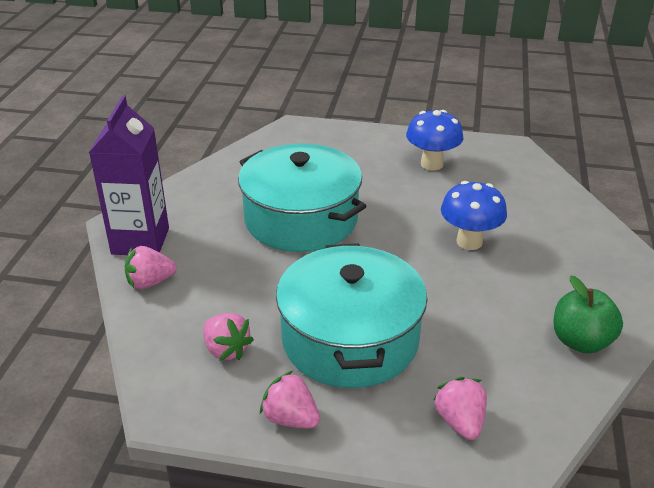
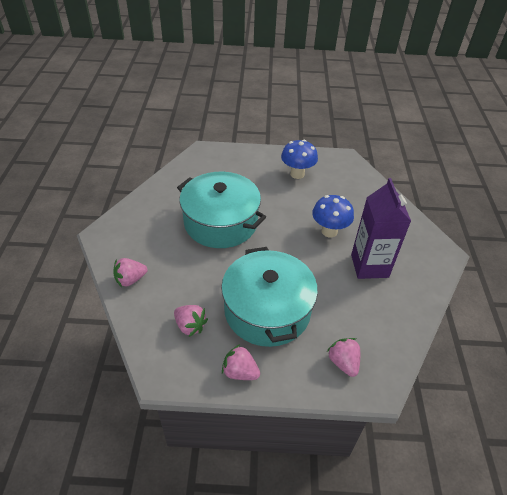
camera: 10 degrees left, 10 degrees up
(140, 241) = (117, 248): purple carton -> purple carton (369, 266)
(581, 341) = (406, 298): green apple -> none

